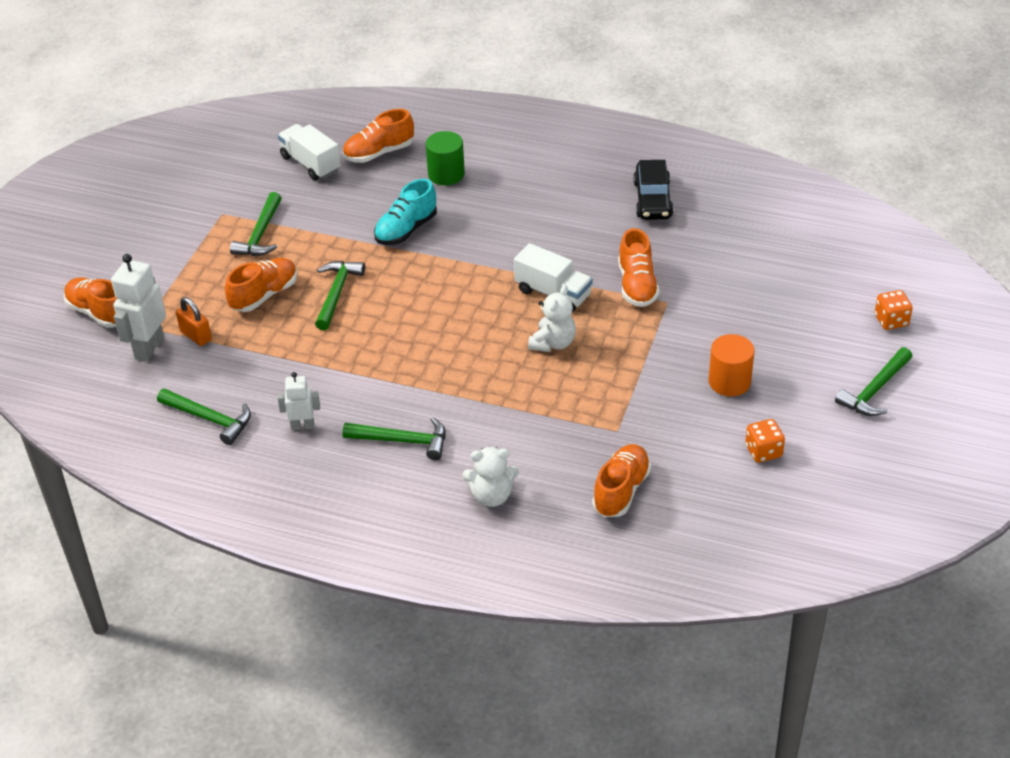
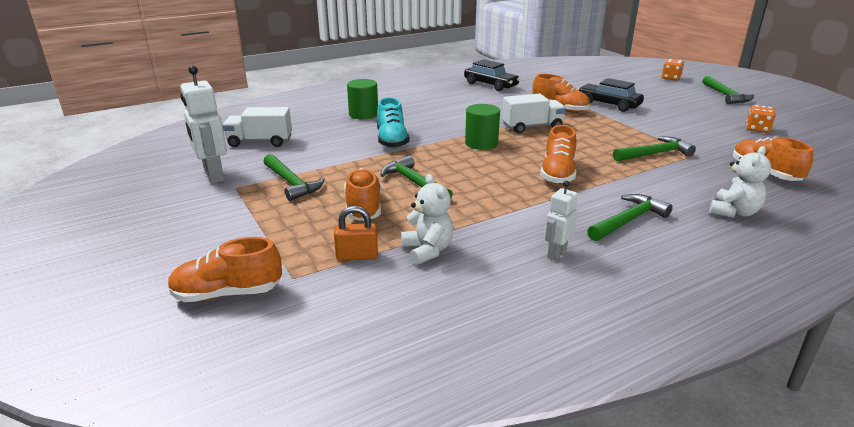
camera: 50 degrees left, 15 degrees down
(149, 348) = (330, 287): white robot -> white robot (213, 176)
(209, 419) = (484, 295): green hammer -> green hammer (654, 154)
(379, 153) = (300, 122): orange shoe -> orange shoe (557, 174)
(467, 284) = (481, 143): none -> green cylinder
(553, 343) = (581, 142): white teddy bear -> white teddy bear (427, 250)
(703, 313) = (608, 104): none -> black car
(729, 382) = (681, 117): orange cylinder -> none

